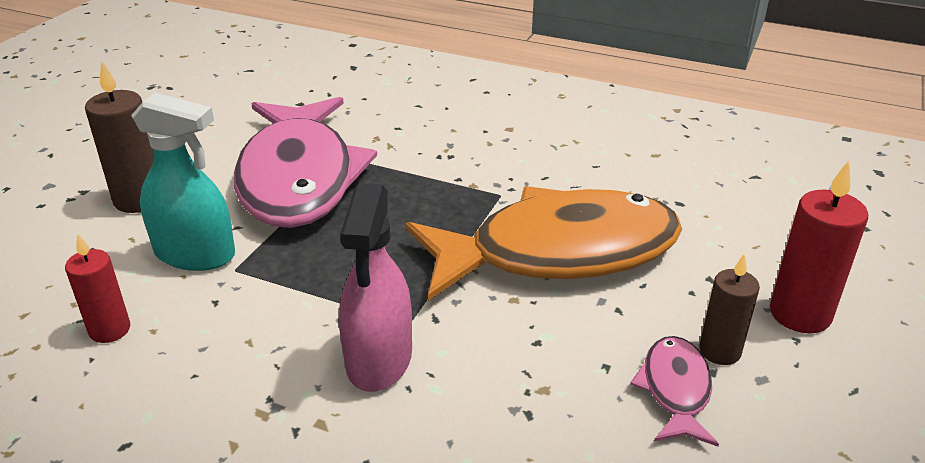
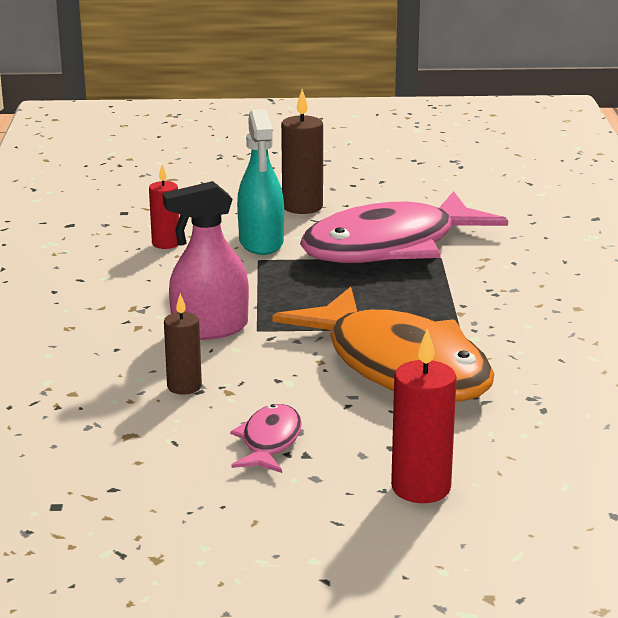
camera: 65 degrees right, 10 degrees down
(675, 390) = (269, 441): pink fish -> pink fish turned 60 degrees counterclockwise
(720, 351) = (333, 455): brown candle -> brown candle (184, 386)

